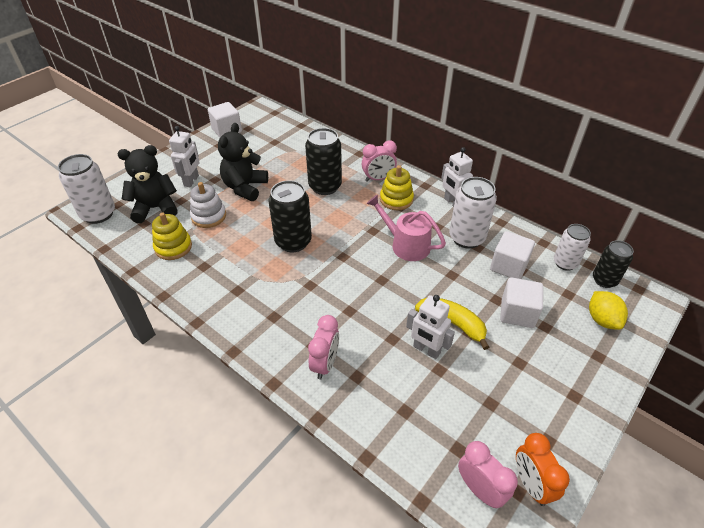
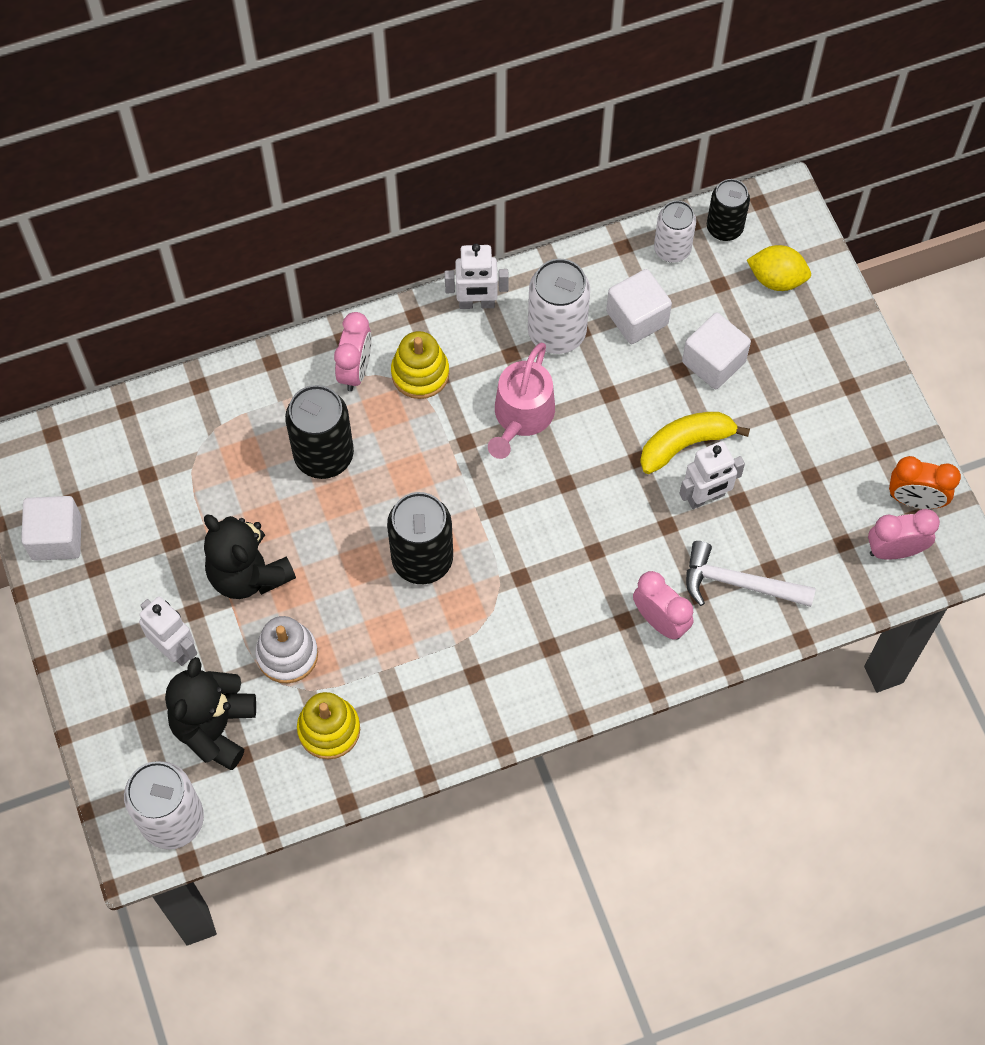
camera: 60 degrees left, 20 degrees up
(380, 396) = (738, 583): none -> white hammer
(406, 245) = (521, 416): pink watering can -> pink watering can turned 45 degrees counterclockwise

